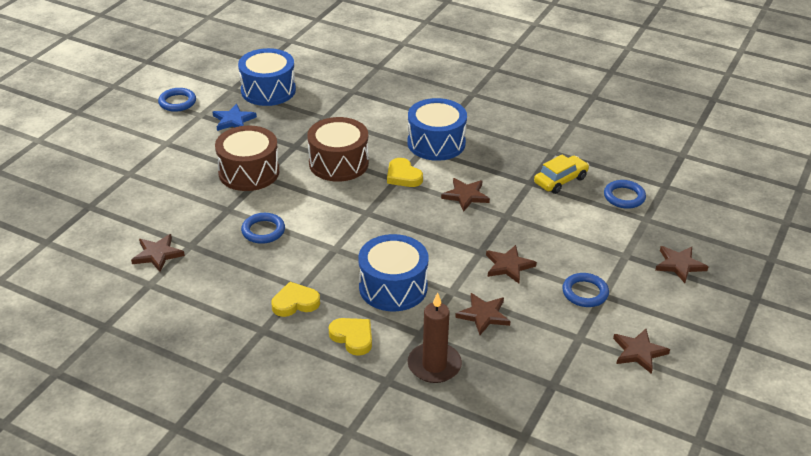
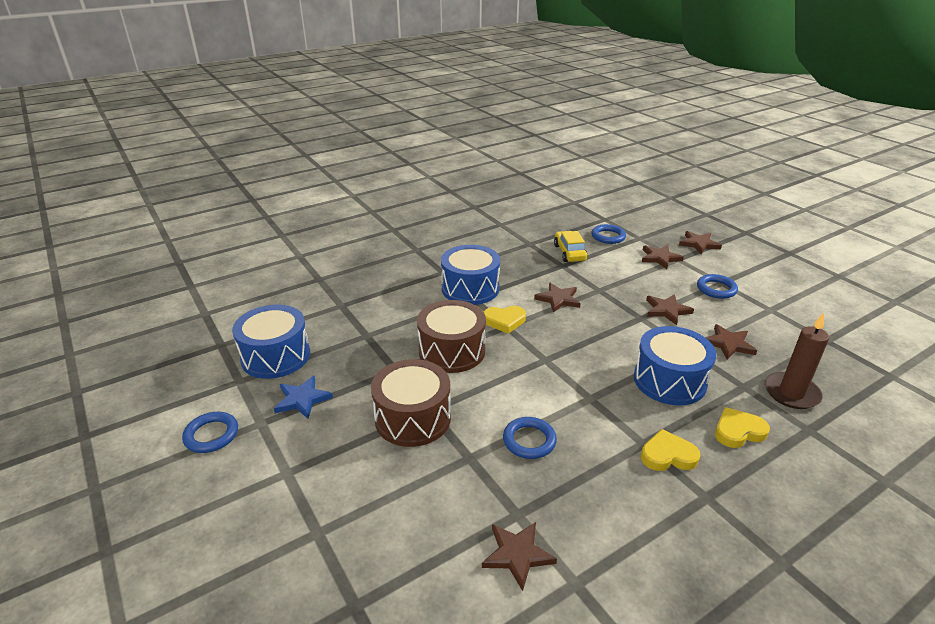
camera: 60 degrees left, 5 degrees down
(295, 303) = (668, 455): yellow heart -> yellow heart turned 75 degrees clockwise
(638, 352) = (793, 291): brown star -> brown star (660, 258)

